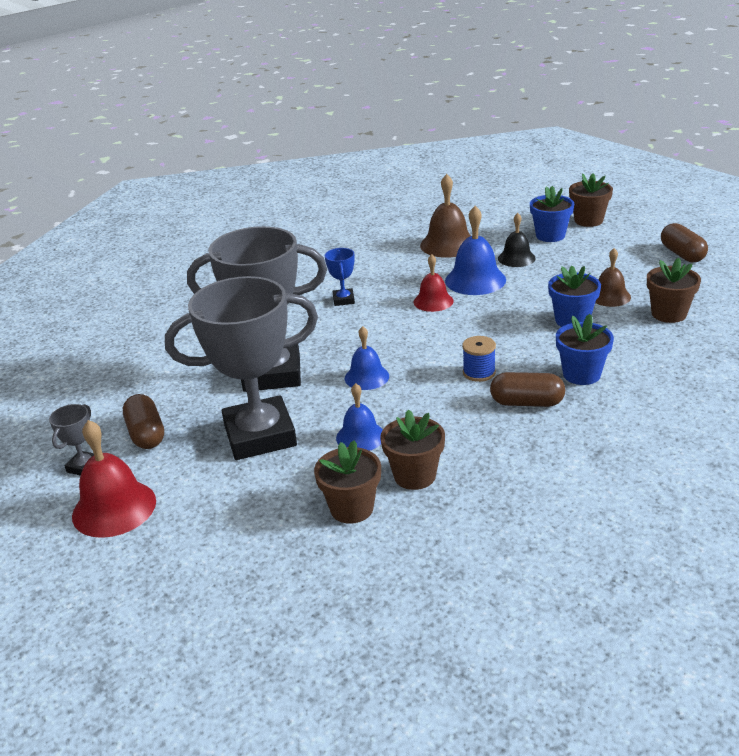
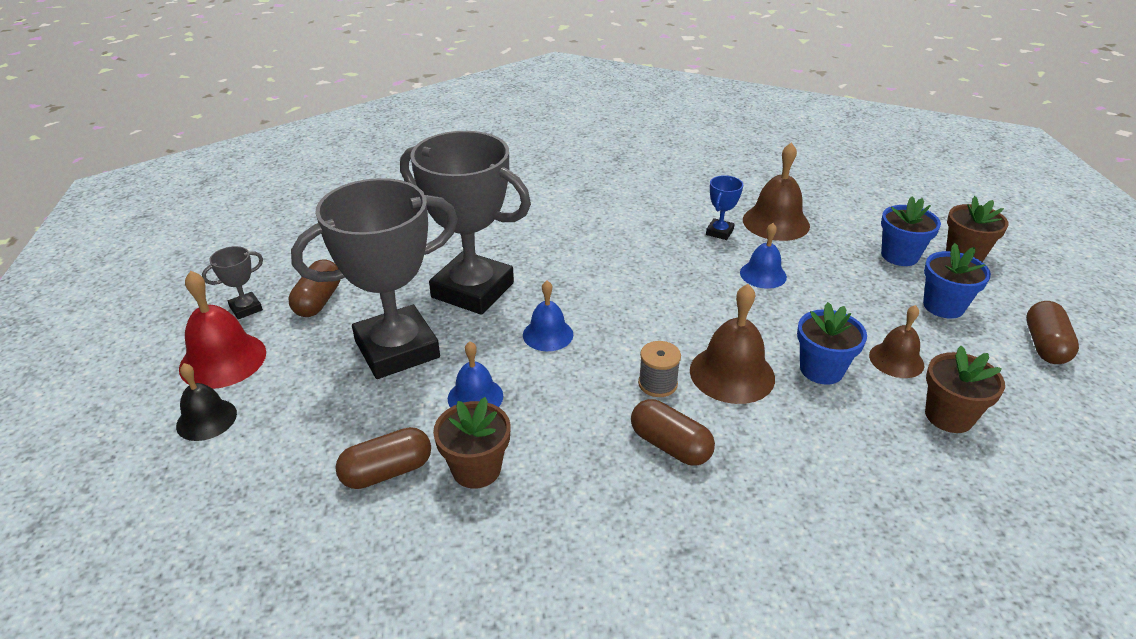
camera: 30 degrees right, 5 degrees up
(260, 435) = (397, 349): grey trophy -> grey trophy turned 45 degrees counterclockwise
(343, 300) = (613, 241): blue trophy -> blue trophy (719, 232)
(351, 508) = (387, 472): brown flower pot -> brown capsule
(433, 301) = (695, 280): red bell -> none
(475, 280) = (763, 274): blue bell -> blue bell, size x0.64
(479, 372) = (657, 384): blue spool -> grey spool
(516, 258) = (833, 267): black bell -> black bell (206, 419)
(520, 346) = (732, 374): none -> brown bell
(581, 374) = (764, 442): blue flower pot -> blue flower pot (943, 306)

